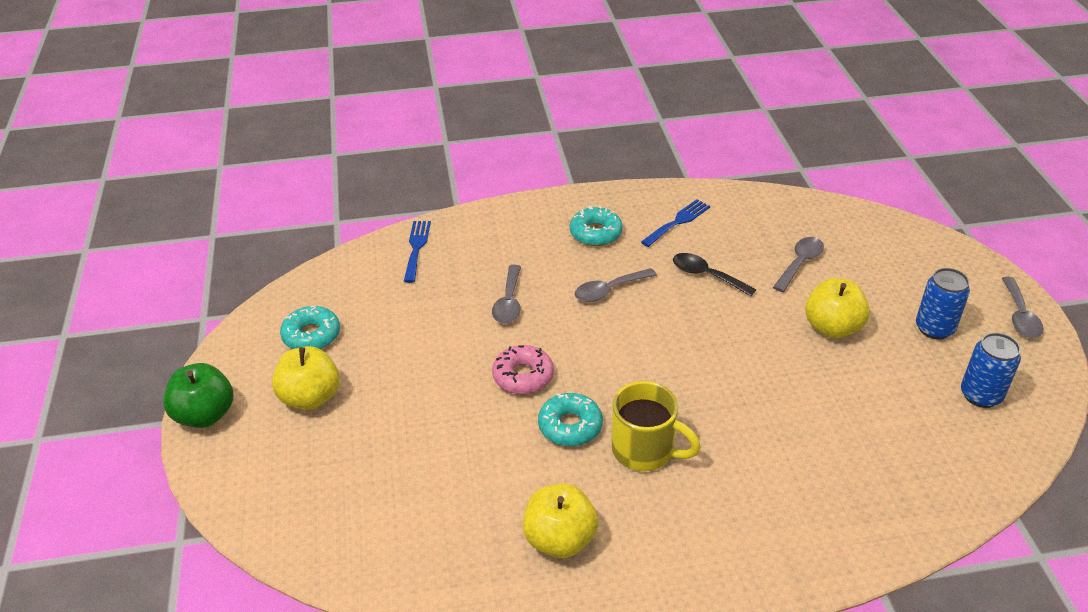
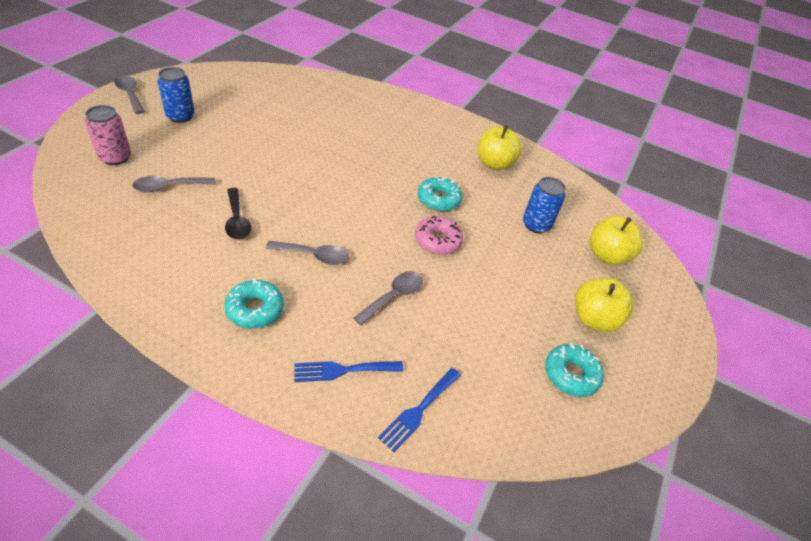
camera: 150 degrees left, 5 degrees up
(205, 415) = (680, 356): green apple -> none
(645, 451) = (412, 167): yellow mug -> none
(678, 222) = (182, 272): blue fork -> blue fork (343, 370)
(832, 328) = (227, 149): yellow apple -> yellow apple (607, 255)
(883, 255) = (115, 157): none -> pink can
(980, 395) = (224, 89): blue can -> blue can (536, 225)
(1020, 315) = (130, 94): grey spoon -> grey spoon turned 75 degrees counterclockwise

